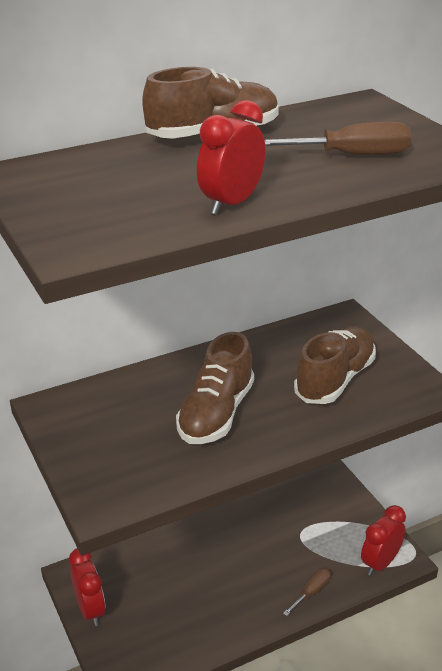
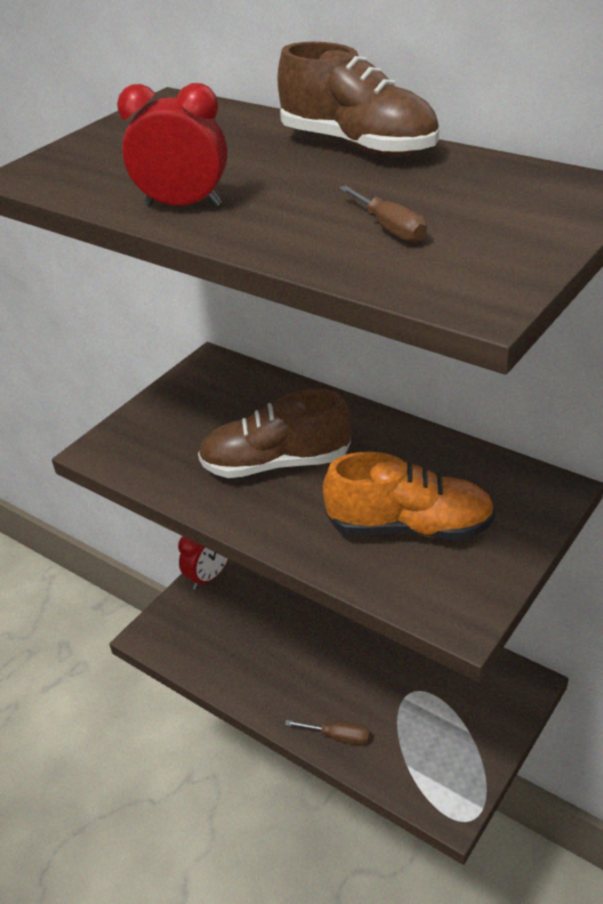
camera: 65 degrees right, 5 degrees up
(335, 379) = (409, 527): brown shoe -> orange shoe
(352, 155) = (390, 229): brown screwdriver -> brown screwdriver, size x0.61
(380, 563) = (425, 787): red clock -> none

